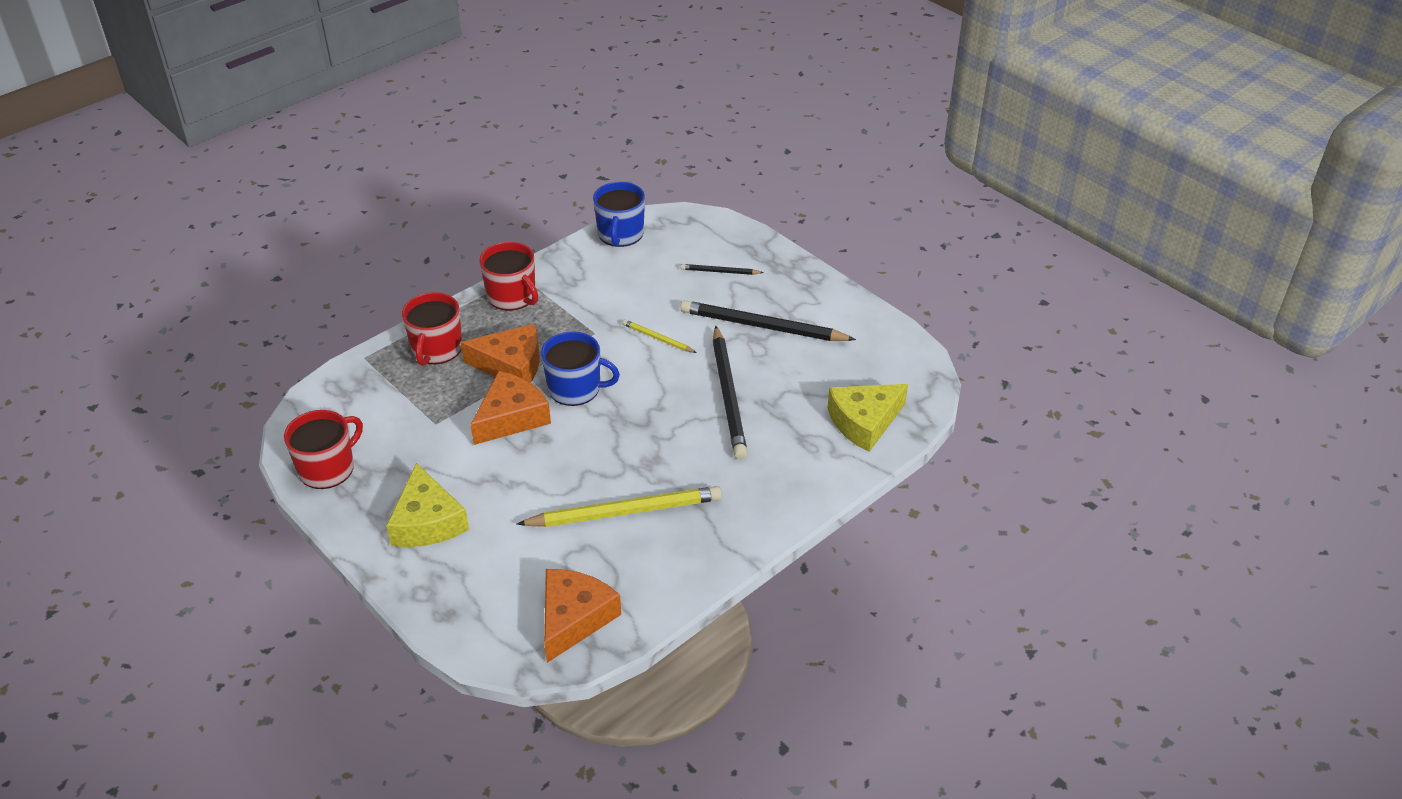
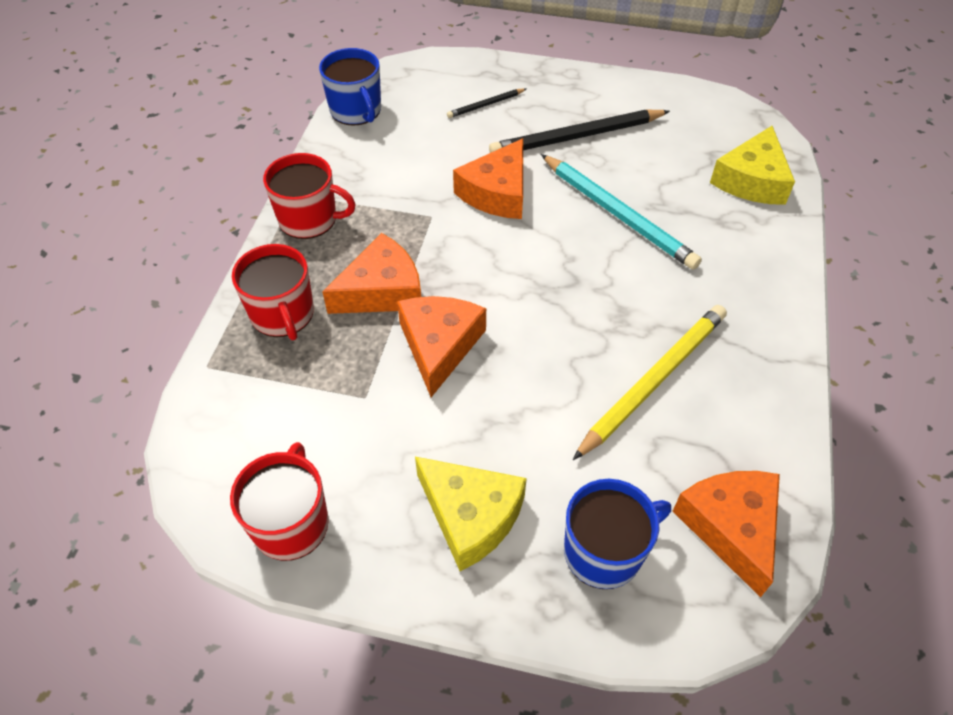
camera: 35 degrees left, 10 degrees up
(575, 388) = (472, 281): blue mug -> blue mug (604, 551)
(657, 338) = (497, 192): yellow pencil -> orange cheese
(729, 395) = (618, 214): black pencil -> turquoise pencil

